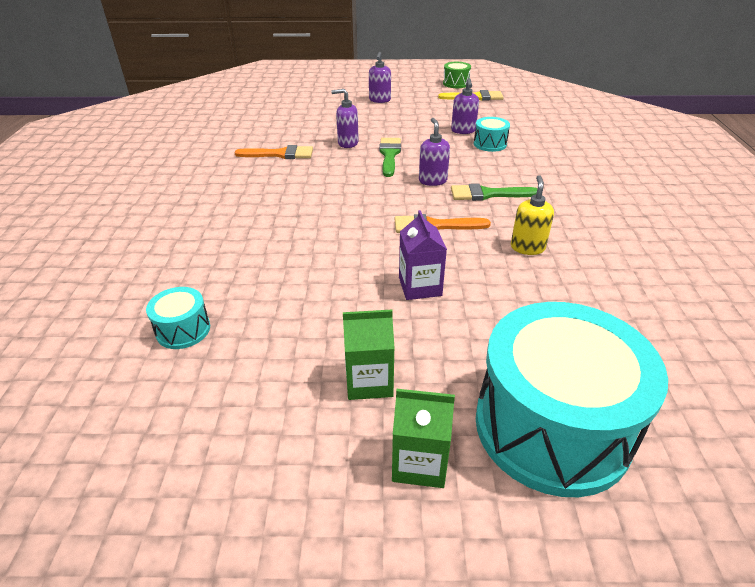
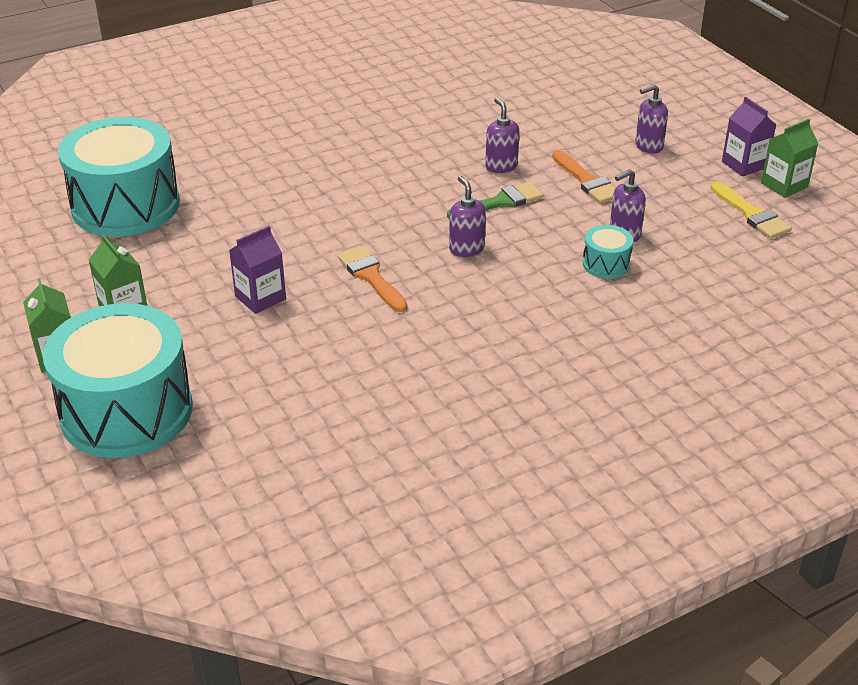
camera: 60 degrees right, 0 degrees up
(183, 330) = (126, 205): turquoise drum -> turquoise drum, size x2.39
(280, 154) = (432, 136): orange brush -> orange brush (587, 181)
(426, 85) = (744, 165): none -> purple carton
(432, 181) = (466, 249): purple soap dispenser -> purple soap dispenser turned 75 degrees counterclockwise
(456, 83) = (784, 185): green drum -> green carton
(488, 194) = (470, 294): green brush -> none
(527, 247) = (378, 346): yellow soap dispenser -> none

